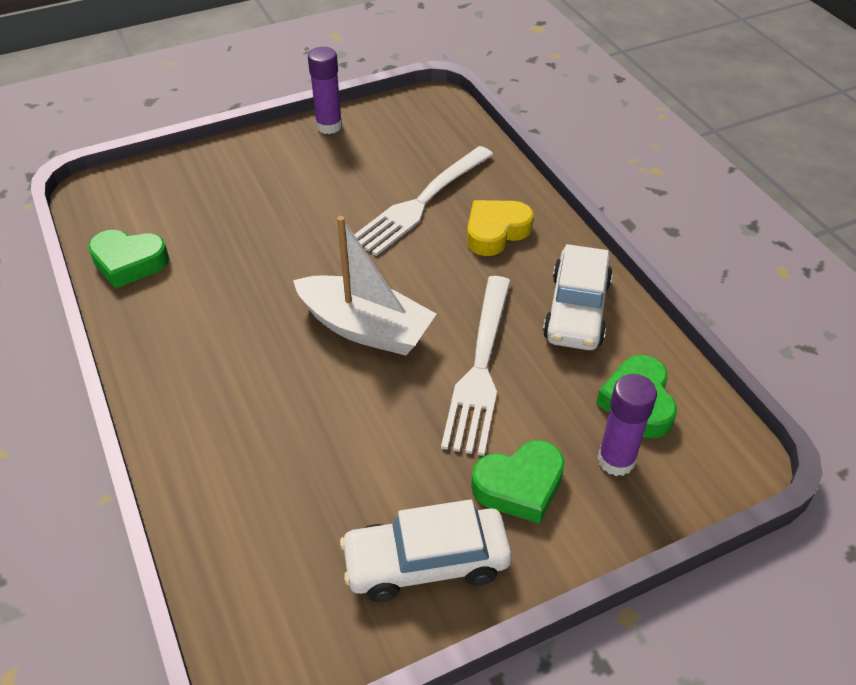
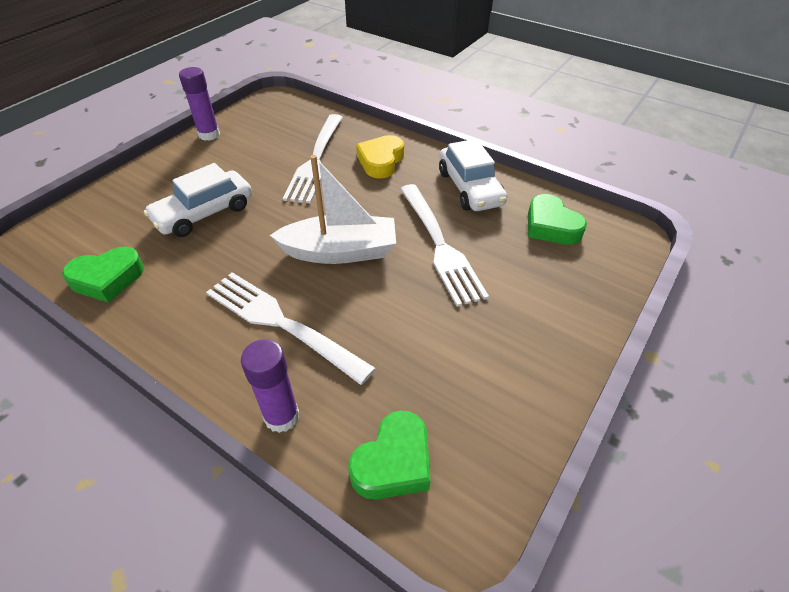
camera: 30 degrees left, 0 degrees up
(251, 381) = (281, 323): none -> white fork
(426, 562) = (510, 385): white car -> white car (204, 213)
(519, 486) = (526, 306): green heart -> green heart (393, 462)
(616, 460) = (568, 264): purple glue stick -> purple glue stick (281, 416)

